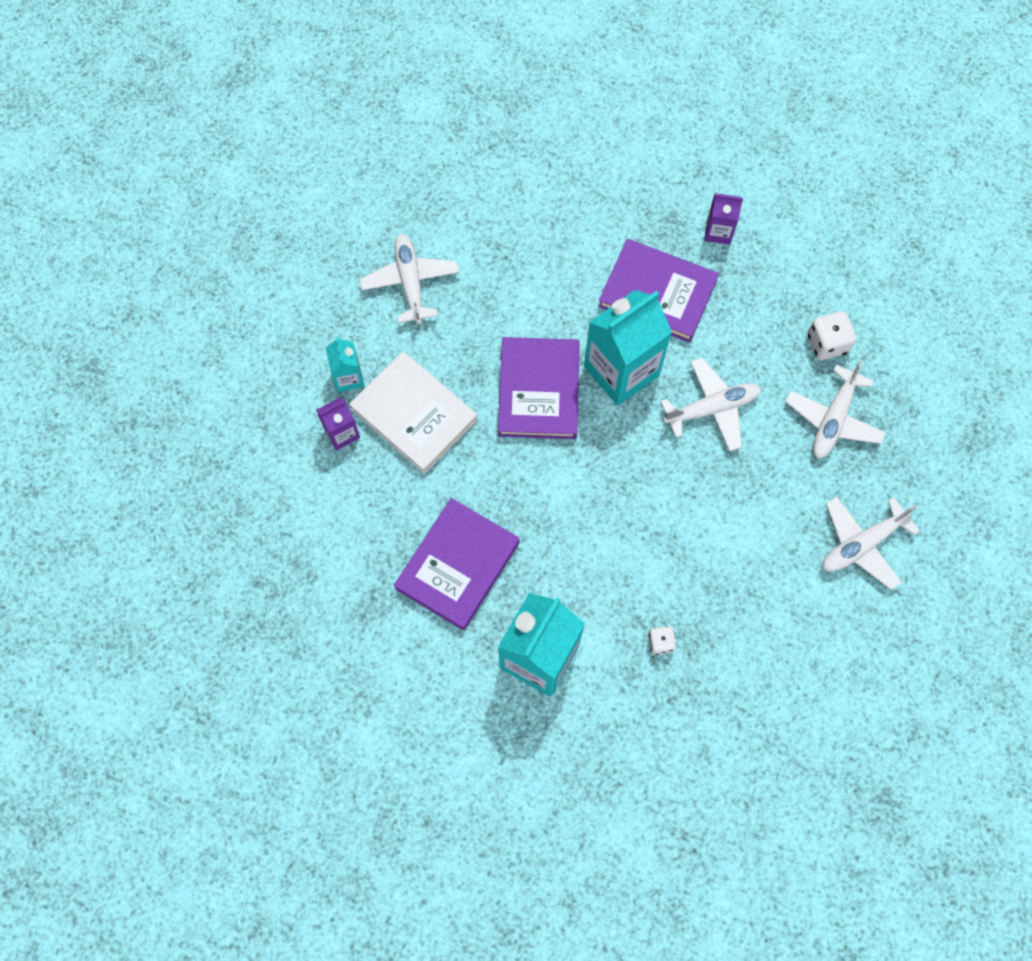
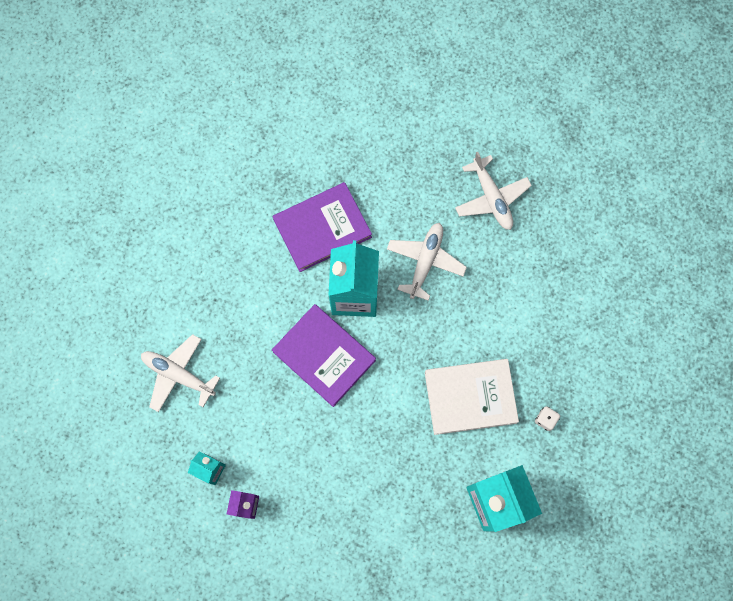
camera: 50 degrees left, 5 degrees up
(414, 414) = (273, 448): white book -> white book (470, 397)
(457, 565) = (397, 503): purple book -> none
(718, 231) = (313, 156): purple carton -> none
(827, 343) = (441, 159): white dice -> none
(862, 544) = (580, 250): white plane -> none

